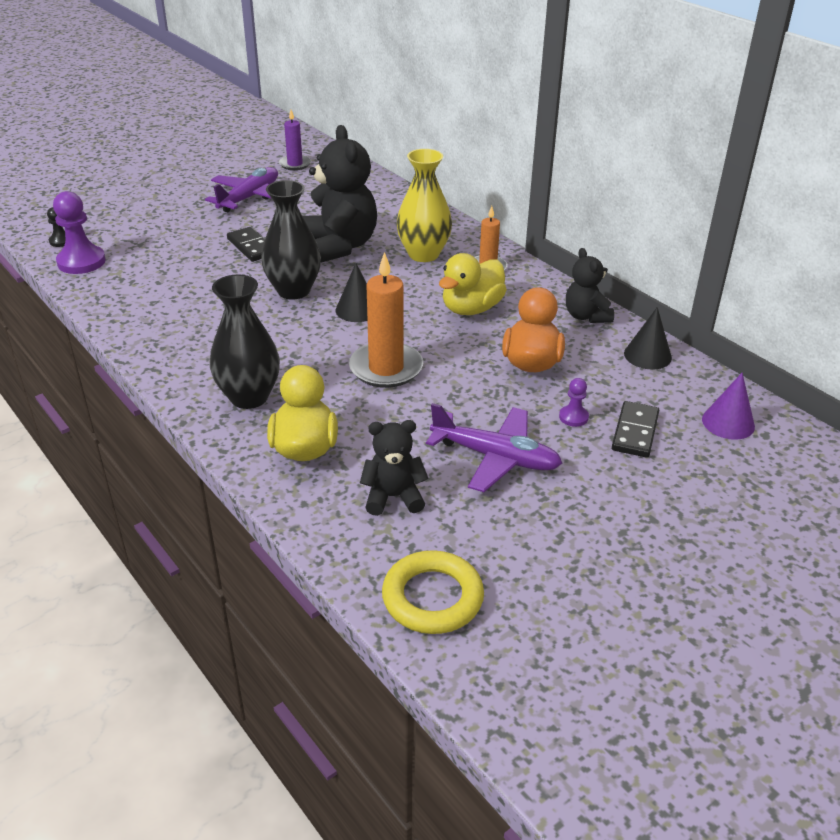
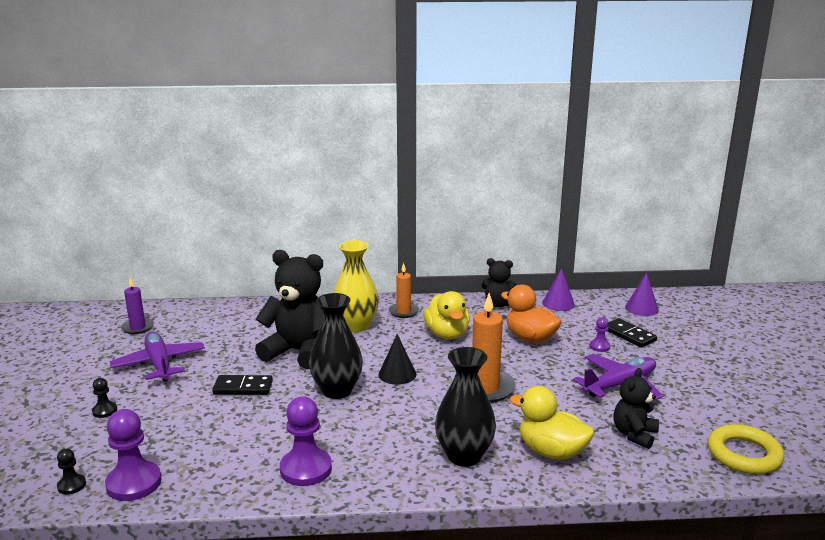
camera: 55 degrees left, 15 degrees down
(158, 324) = (306, 469): none -> purple pawn
(162, 209) = (104, 411): none -> black pawn
(647, 355) = (558, 303): black cone -> purple cone

